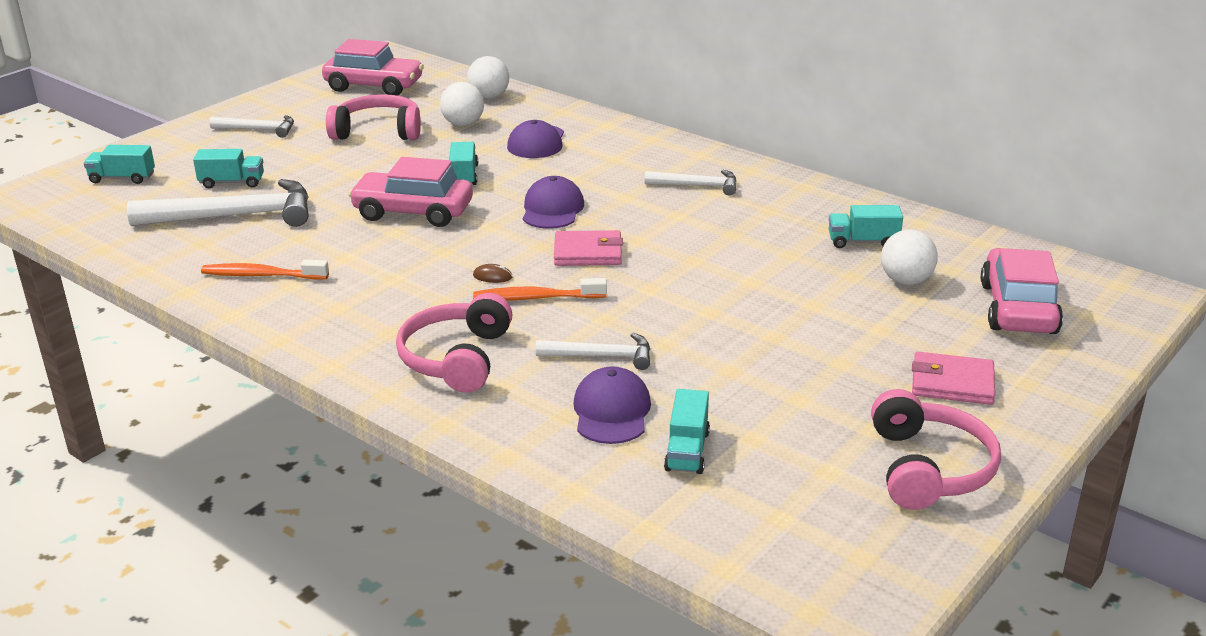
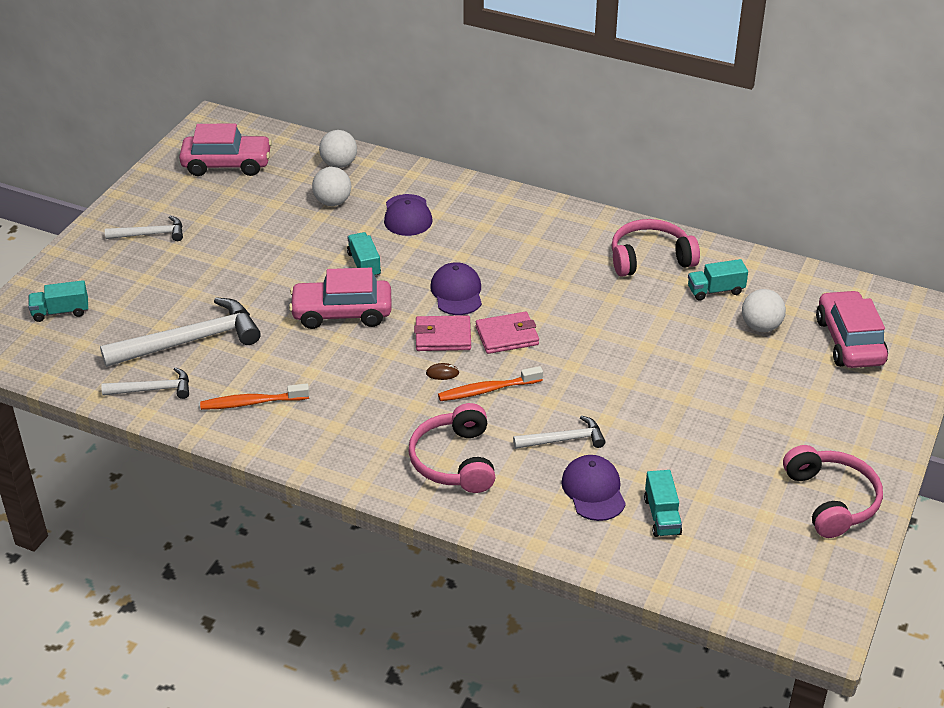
camera: 15 degrees left, 10 degrees up
(232, 182) = (164, 302): turquoise truck -> none
(378, 131) = (261, 221): pink headphones -> pink headphones (650, 258)
(697, 186) = (563, 248): white hammer -> white hammer (153, 389)
(952, 383) = (824, 421): pink wallet -> pink wallet (443, 336)

